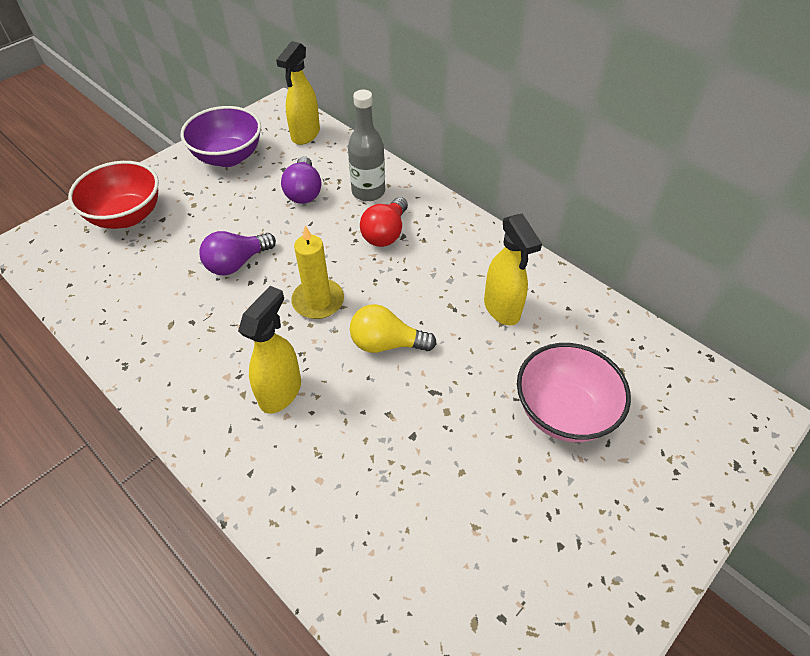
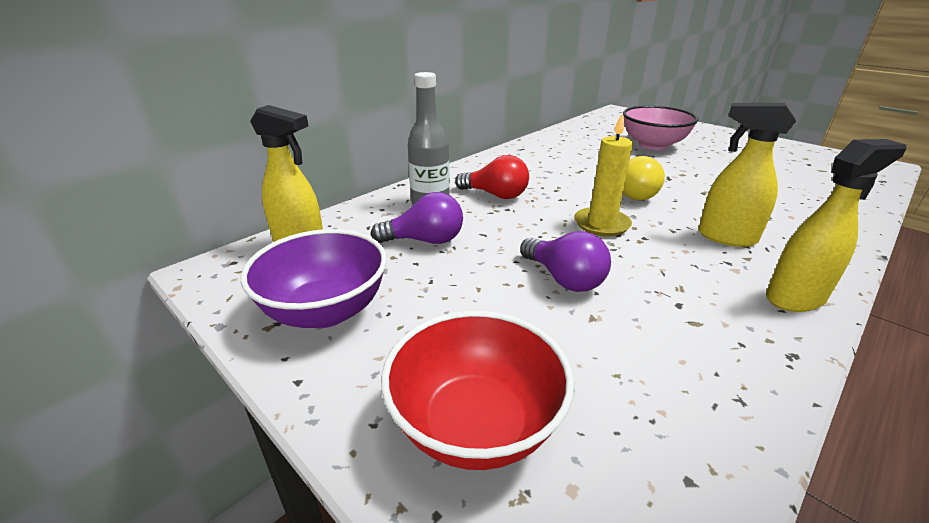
camera: 90 degrees left, 20 degrees down
(502, 309) = (573, 156): yellow spray bottle -> yellow spray bottle (795, 298)

